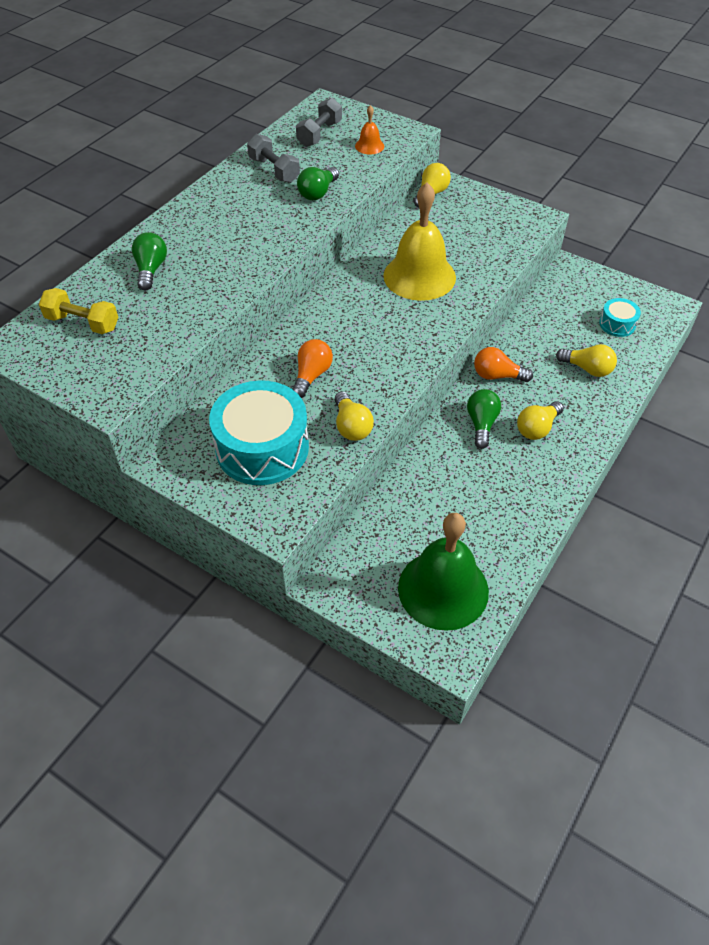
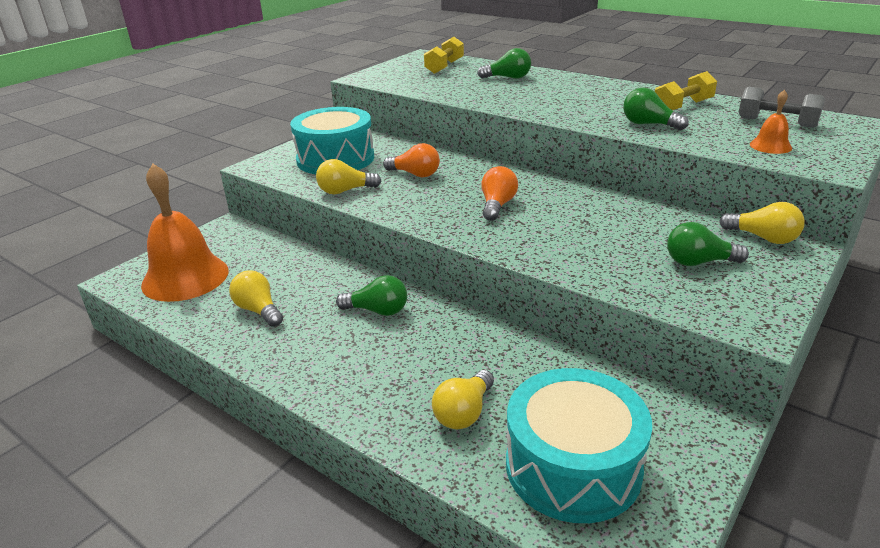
camera: 95 degrees right, 20 degrees down
(274, 170) = (682, 107): grey dumbbell -> yellow dumbbell
(419, 276) = (574, 226): yellow bell -> none
(443, 589) = (185, 277): green bell -> orange bell
(467, 225) = (698, 262): none -> green light bulb
(497, 376) = (455, 327): orange light bulb -> orange light bulb (497, 205)
(537, 428) = (360, 352): yellow light bulb -> yellow light bulb (258, 310)
(617, 324) = (573, 466): turquoise drum -> turquoise drum, size x2.11

